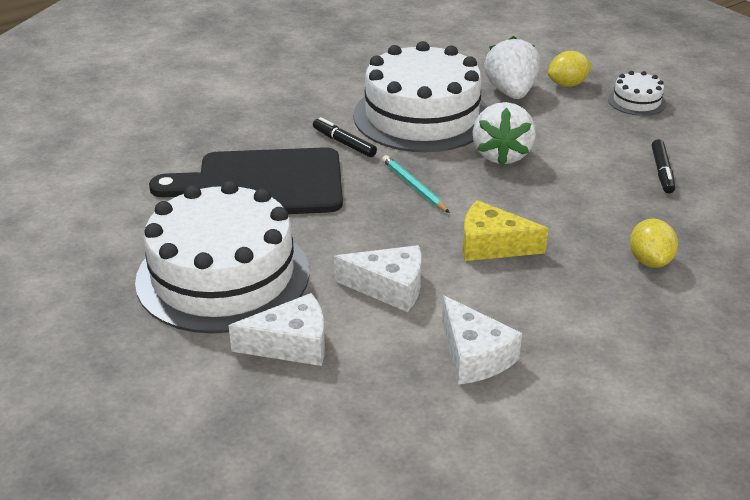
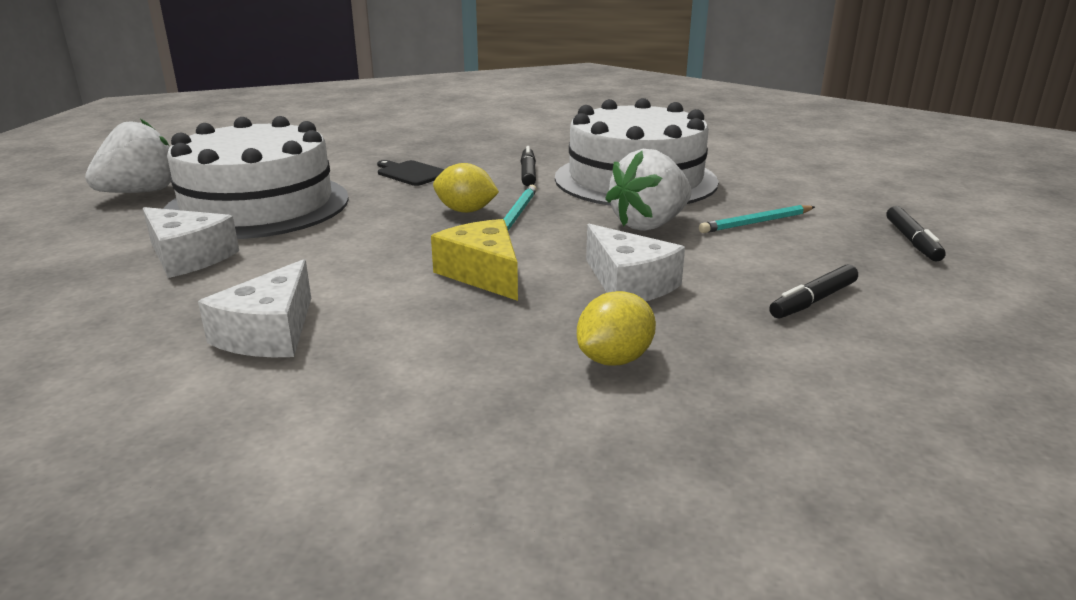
camera: 45 degrees right, 10 degrees down
(262, 184) = (411, 173): black cutting board -> black cutting board, size x0.42
(389, 287) = (334, 260): white cheese -> white cheese (629, 284)
(511, 92) = (765, 192): white strawberry -> white strawberry (141, 192)
(549, 124) = (756, 222): none -> turquoise pencil
(567, 84) = (847, 205): yellow lemon -> yellow lemon (466, 211)
(636, 101) = (912, 241): white cake -> black marker

